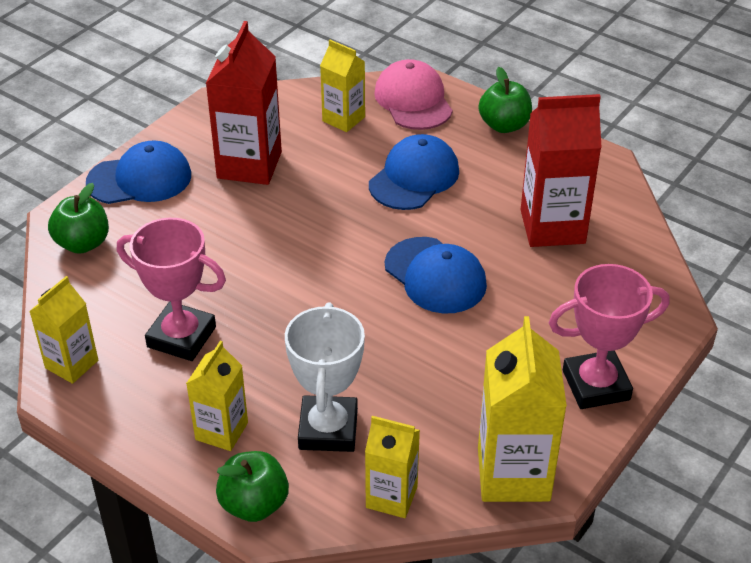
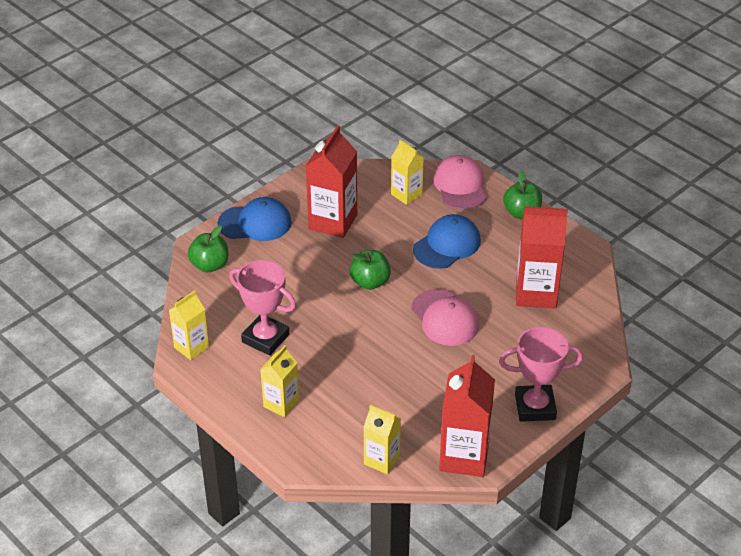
camera: 10 degrees right, 0 degrees up
(254, 504) = (293, 452): green apple -> green apple (370, 282)
(328, 429) = (350, 412): white trophy -> none
(435, 276) = (445, 318): blue cap -> pink cap
(513, 474) = (464, 457): yellow carton -> red carton

